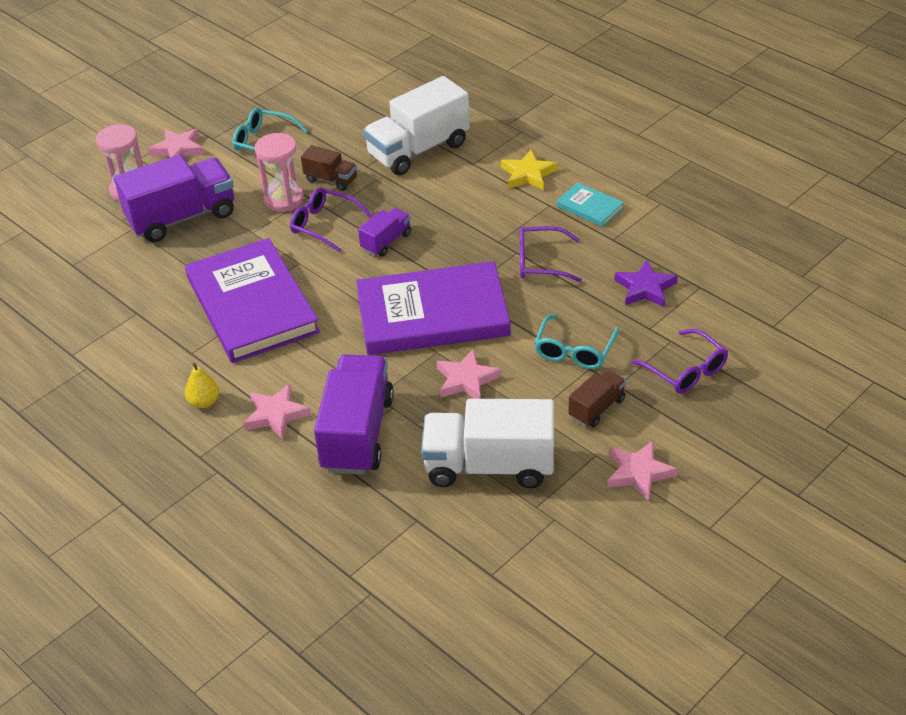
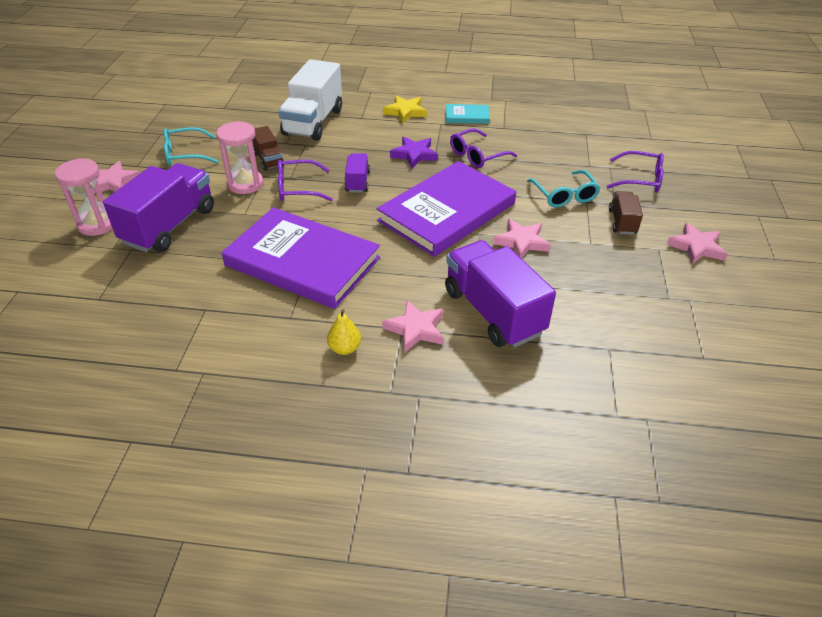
camera: 40 degrees left, 0 degrees up
(331, 180) = (268, 159): brown truck -> brown truck turned 75 degrees clockwise
(489, 466) = (607, 288): white truck -> none
(645, 288) = (557, 146): purple star -> purple star (414, 155)

